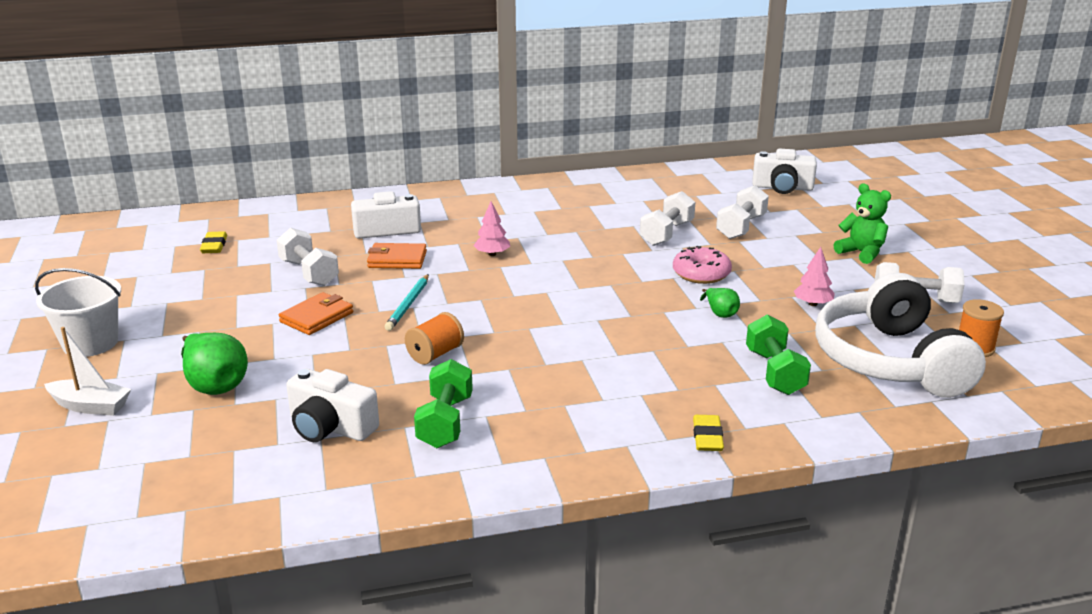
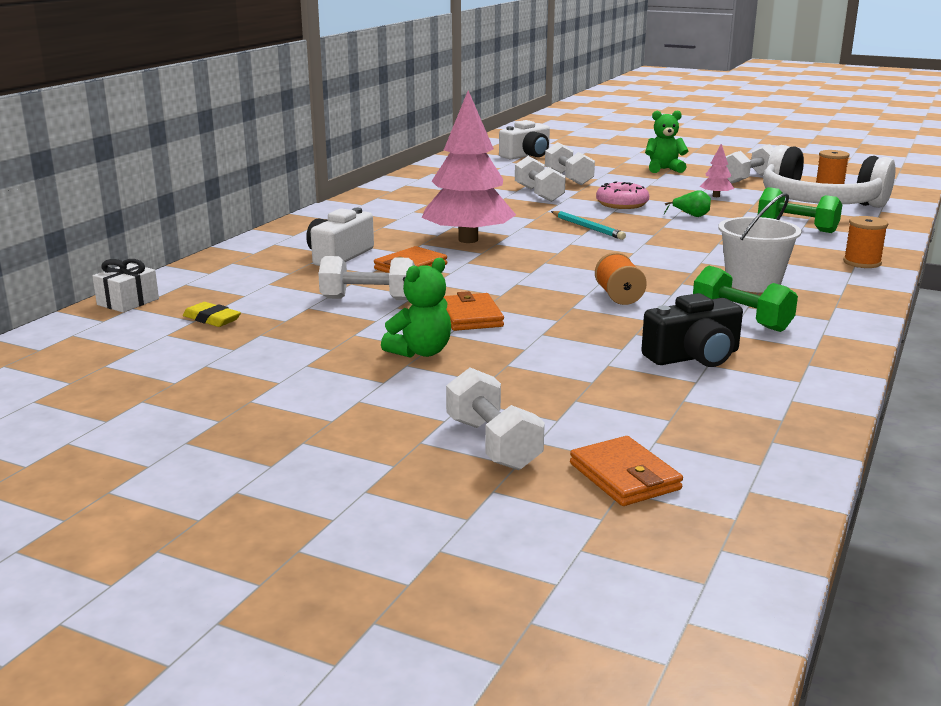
camera: 50 degrees left, 5 degrees down
(74, 469) = (624, 476): none -> orange wallet
(90, 343) = (336, 417): white bucket -> white bucket (753, 283)
(90, 406) = (493, 444): white boat -> white dumbbell
(214, 384) = (539, 381): green pear -> none
(216, 213) = (128, 302): none -> white gift
(227, 327) = (421, 352): none -> green teddy bear
(330, 427) = (694, 356): white camera -> black camera
(408, 304) = (509, 283): turquoise pencil -> turquoise pencil (587, 227)
(492, 254) = (468, 240): pink tree -> pink tree, size x2.41
(707, 437) = (862, 262): yellow eraser -> orange spool

